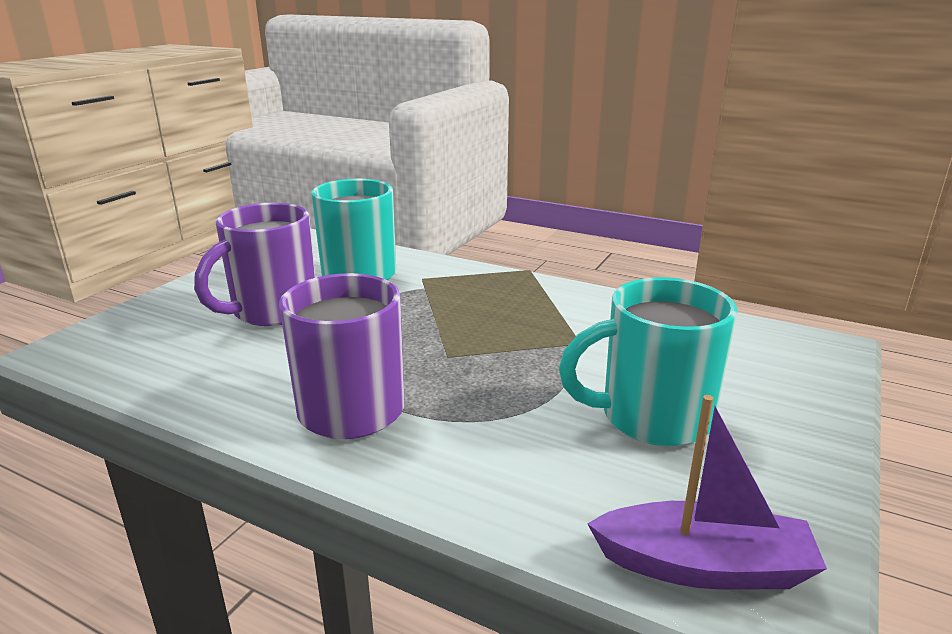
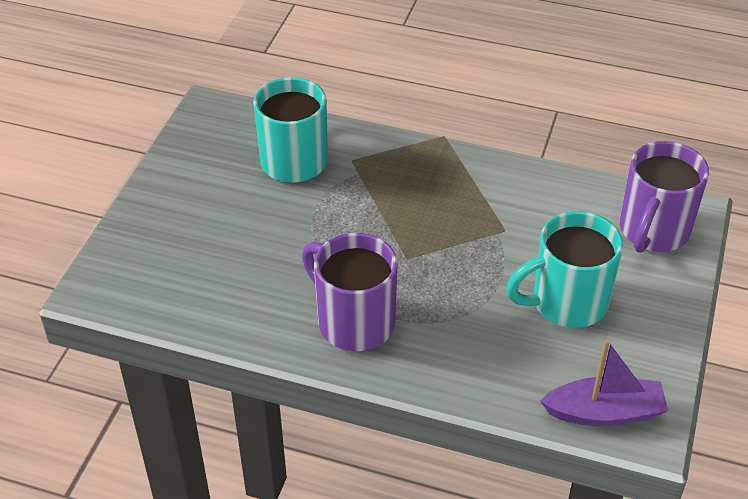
camera: 10 degrees left, 20 degrees up
(272, 311) = (241, 222): purple mug -> purple mug (653, 231)

